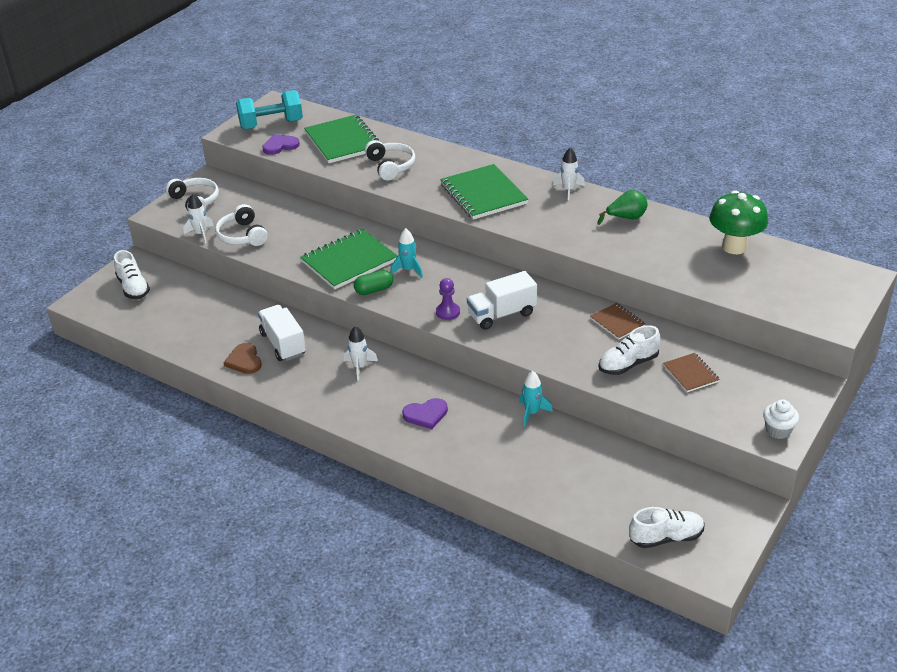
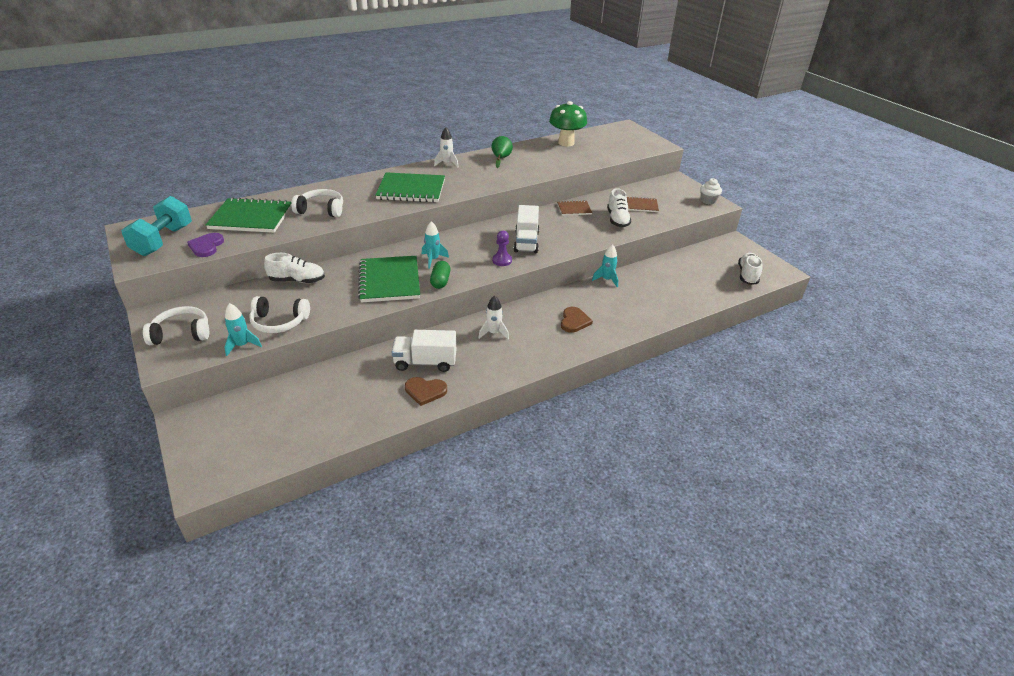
camera: 65 degrees left, 0 degrees up
(133, 288) = (229, 434): white shoe -> white shoe (297, 280)
(201, 234) = (242, 345): white rocket -> turquoise rocket
(426, 414) = (574, 321): purple heart -> brown heart

